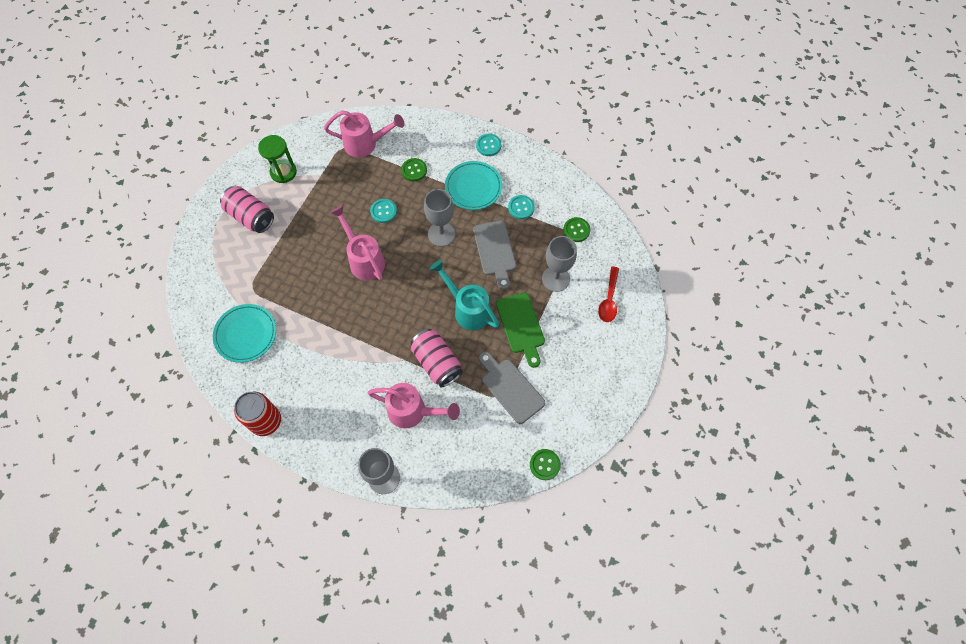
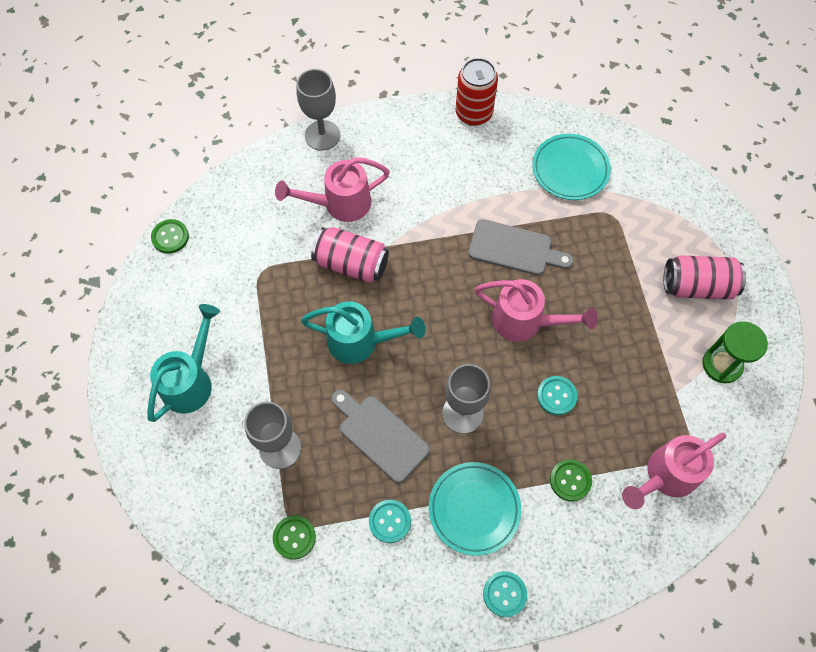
camera: 145 degrees right, 0 degrees up
(510, 388) = (253, 287): grey cutting board -> grey cutting board (514, 248)
(521, 326) = (285, 361): green cutting board -> none
(586, 350) = (191, 381): none -> turquoise watering can
(609, 299) = (196, 464): red spoon -> none

